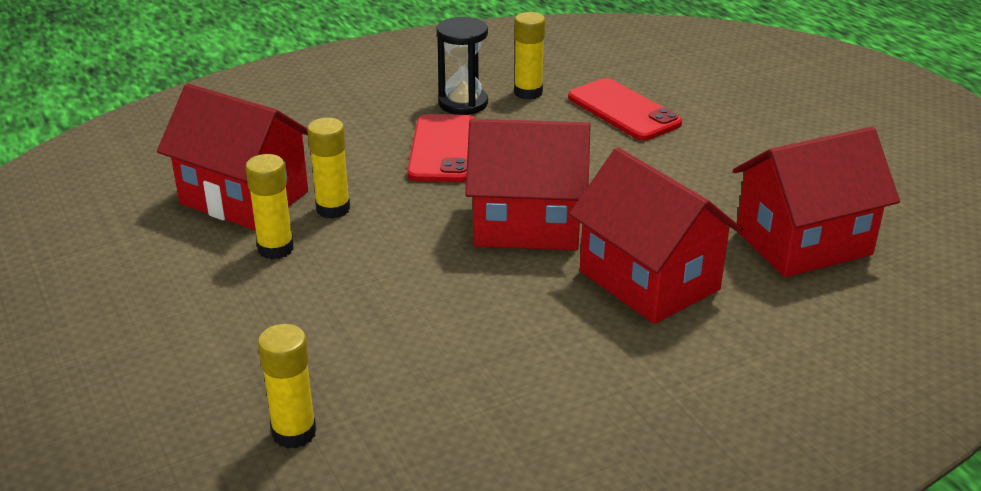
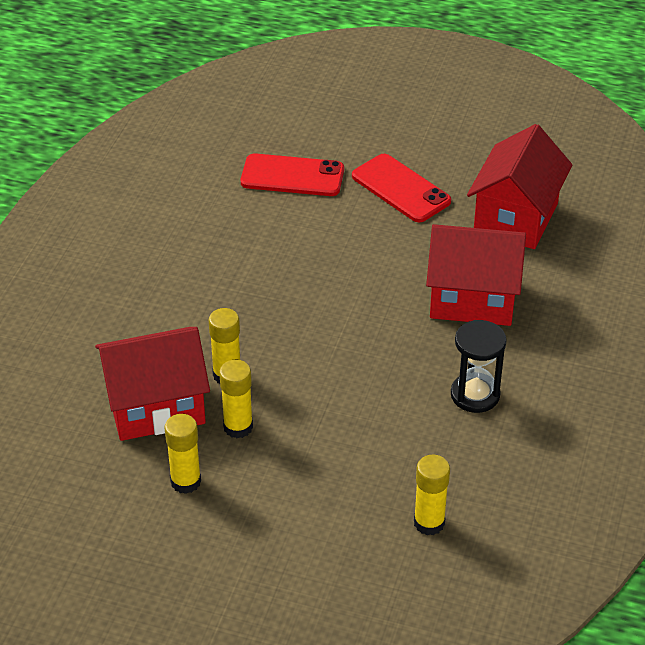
camera: 45 degrees left, 10 degrees up
(443, 149) = (225, 282): red phone -> red phone (401, 189)
(463, 103) = (180, 235): black hourglass -> black hourglass (475, 395)
(527, 224) = (357, 305): red house -> none
(528, 93) = (210, 198): yellow glue stick -> yellow glue stick (185, 481)

